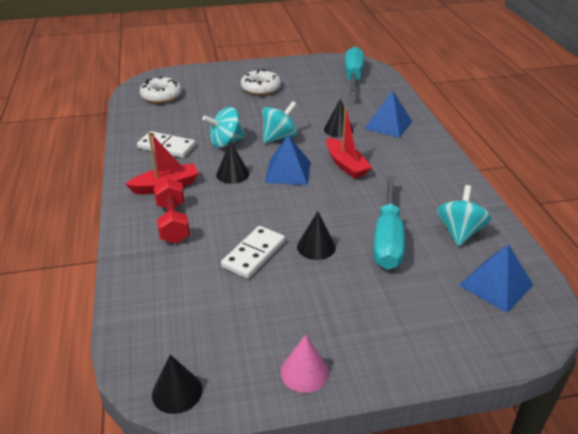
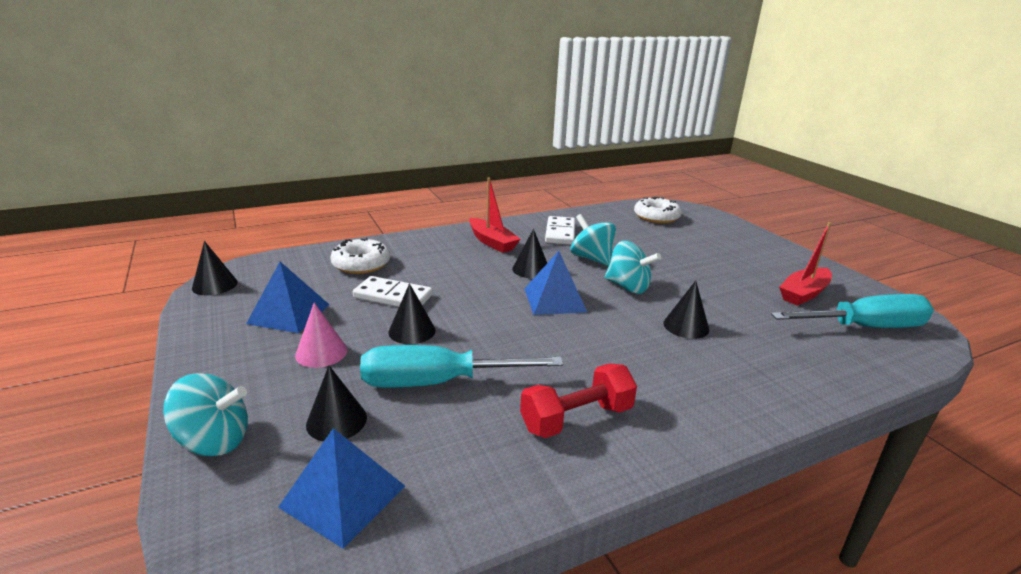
camera: 75 degrees right, 10 degrees down
(173, 222) = (435, 253): red dumbbell -> red dumbbell (576, 418)
(261, 88) = (737, 263): white donut -> white donut (361, 264)
(304, 372) = (215, 341): pink cone -> pink cone (321, 352)
(346, 165) = (597, 338): red boat -> red boat (804, 293)
(388, 124) = (744, 369): blue pyramid -> blue pyramid (289, 314)
(427, 288) = (336, 421): none -> black cone
(459, 232) = (472, 454): turquoise spinning top -> turquoise spinning top (214, 441)

